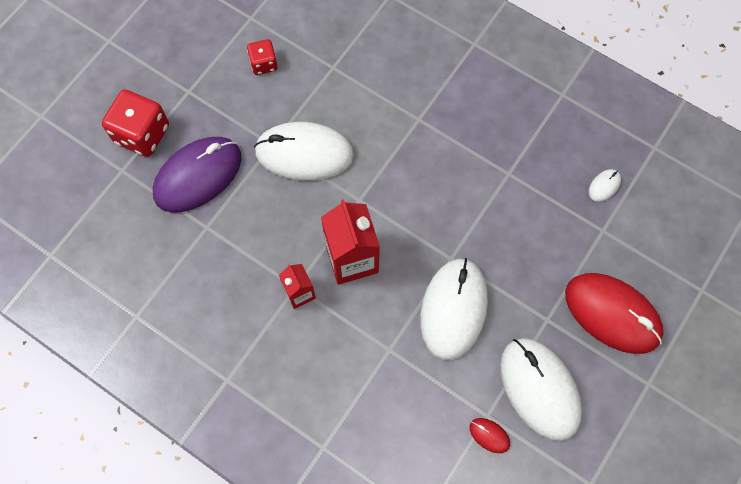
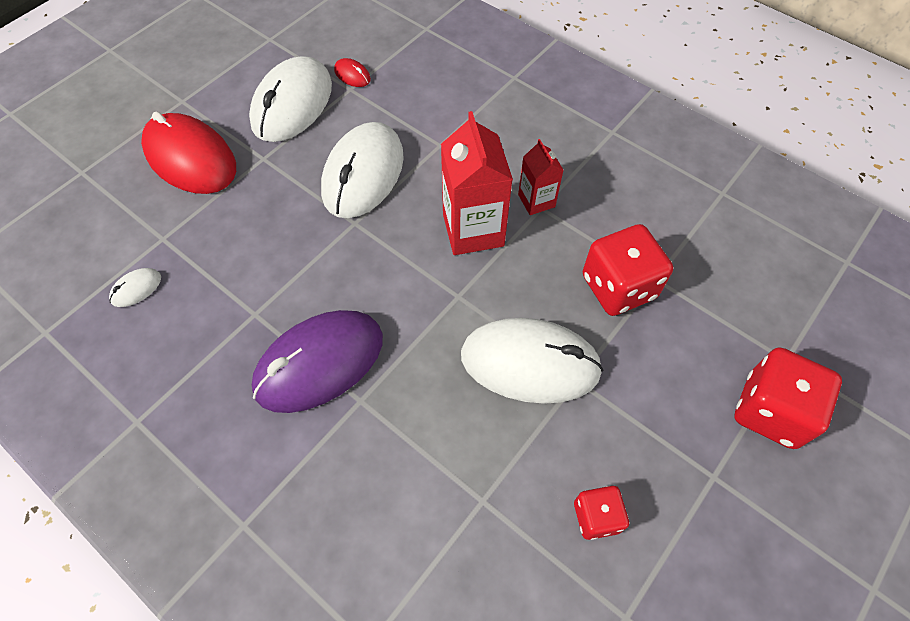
camera: 175 degrees left, 10 degrees down
(198, 176) = (677, 343): purple mouse -> purple mouse (319, 363)
(236, 217) = (618, 287): none -> red dice
(539, 389) = (292, 104): white mouse -> white mouse turned 45 degrees clockwise

